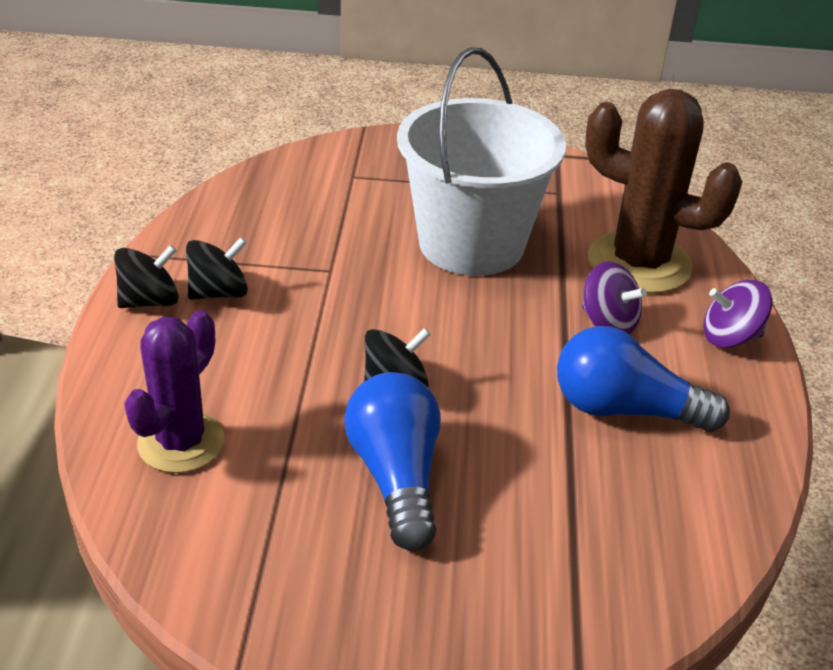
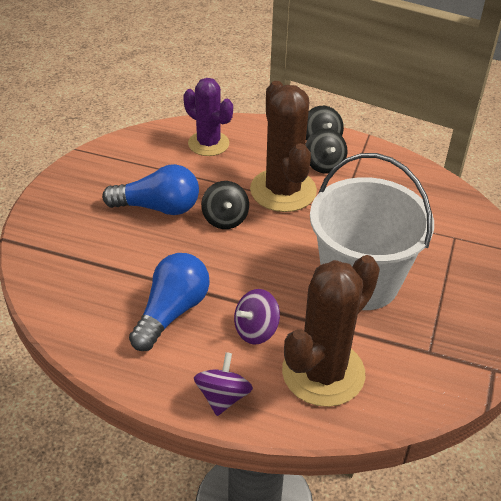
camera: 105 degrees right, 5 degrees up
(300, 330) = (283, 190): none -> brown cactus

